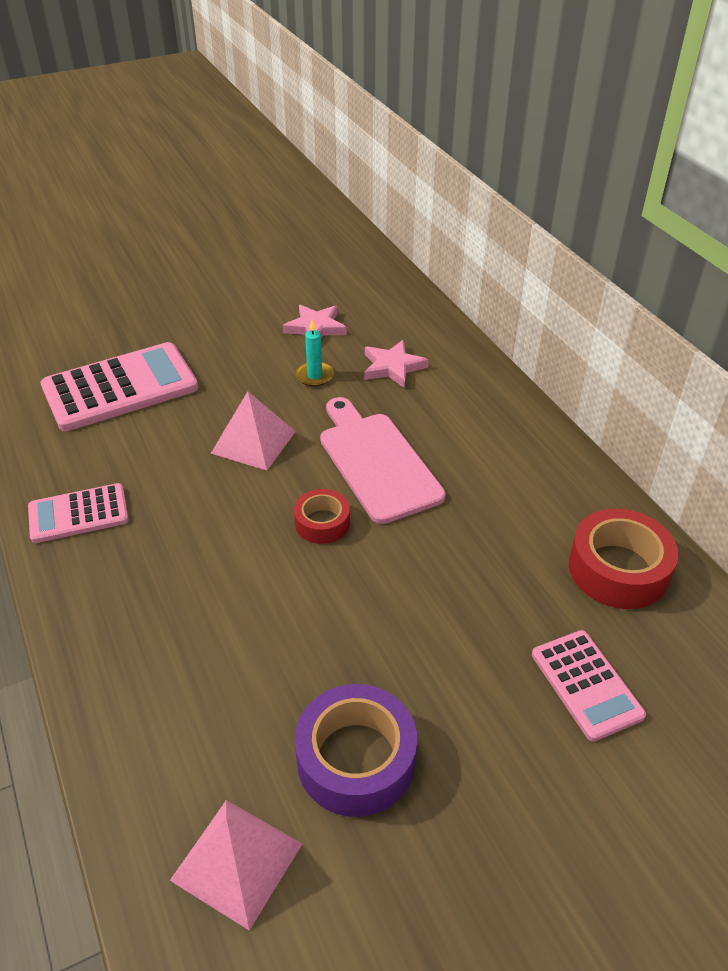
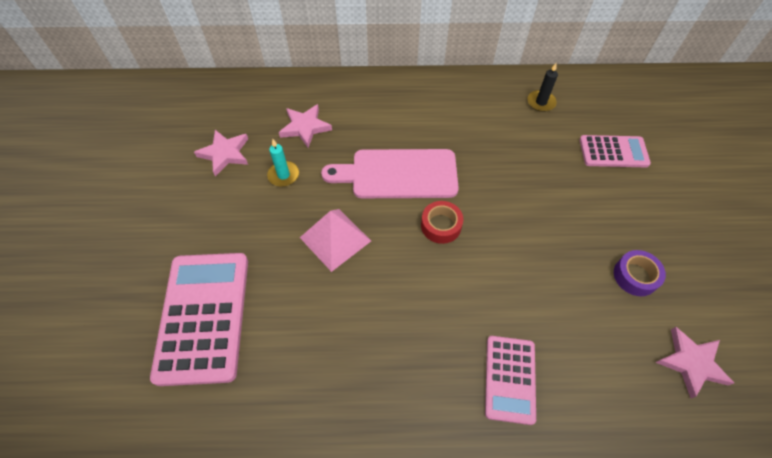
camera: 65 degrees left, 15 degrees up
(78, 514) = (351, 390): pink calculator -> pink calculator (510, 379)
(237, 862) = (691, 363): pink pyramid -> pink star
(356, 759) = (635, 276): purple tape -> purple tape, size x0.59
(618, 569) = (541, 102): red tape -> black candle

